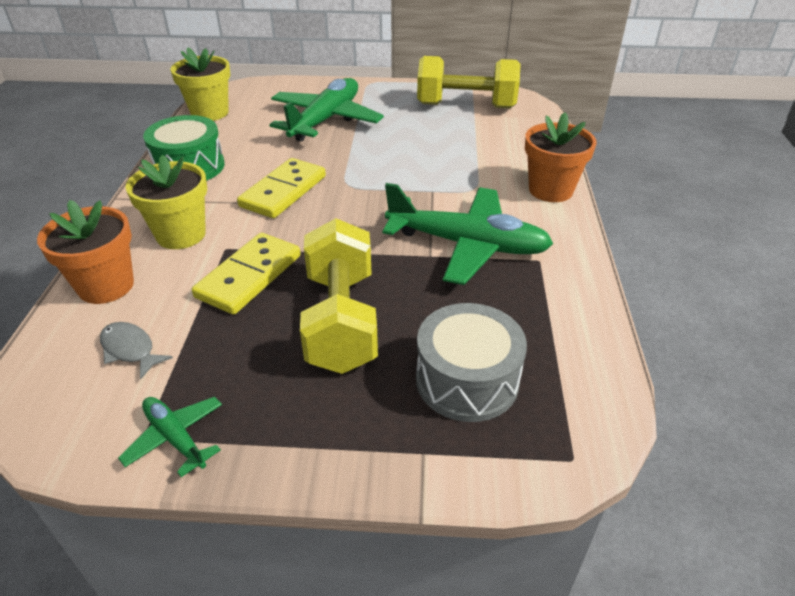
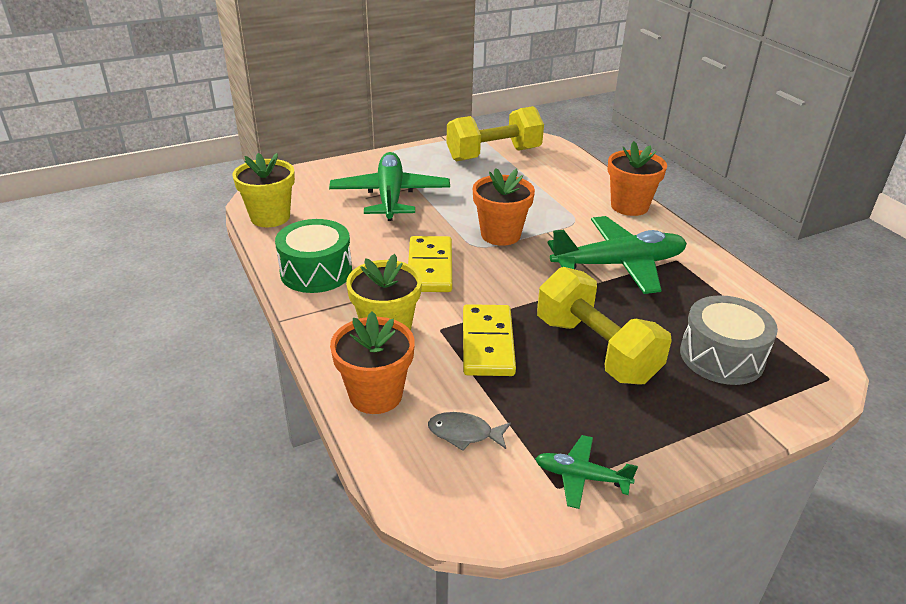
camera: 30 degrees left, 5 degrees down
(383, 181) = (500, 234): none -> orange flower pot

